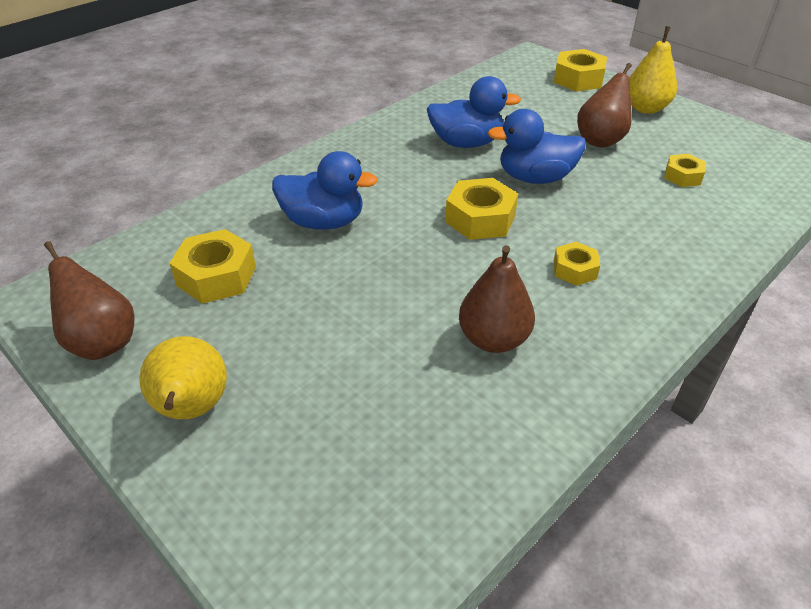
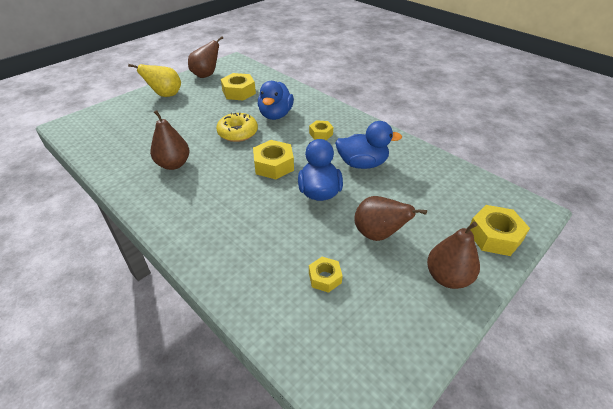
camera: 90 degrees right, 0 degrees up
(383, 264) = (238, 133): none -> yellow donut
(466, 143) = (362, 164): blue duck -> blue duck turned 90 degrees counterclockwise
(574, 270) = (219, 198): yellow nut -> yellow nut (321, 134)
(645, 108) = (447, 277): yellow pear -> brown pear

